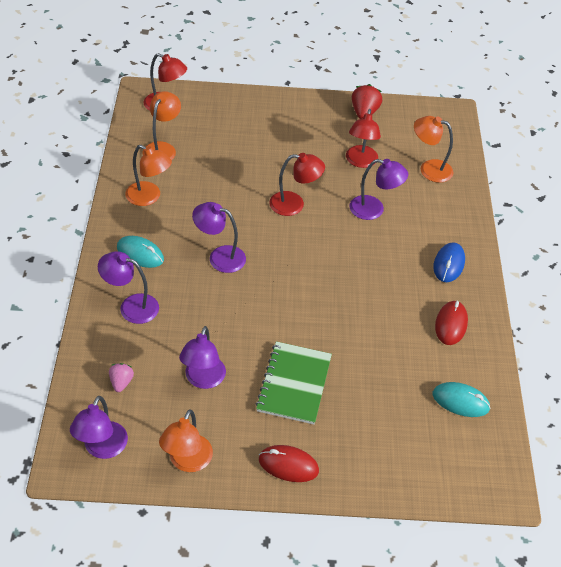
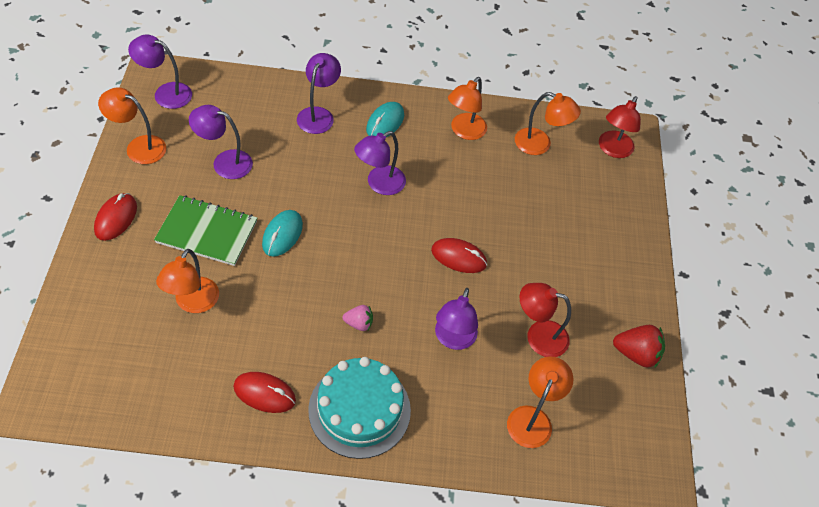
camera: 90 degrees right, 5 degrees up
(121, 382) = (231, 106): pink strawberry -> pink strawberry (359, 323)
(220, 257) = (379, 184): purple lamp -> purple lamp turned 150 degrees counterclockwise
(294, 204) = (458, 257): red lamp -> red mouse
(376, 385) = (192, 303): none -> orange lamp
(449, 264) = (359, 410): blue mouse -> turquoise cake
(460, 401) = (155, 382): turquoise mouse -> turquoise mouse (282, 235)

